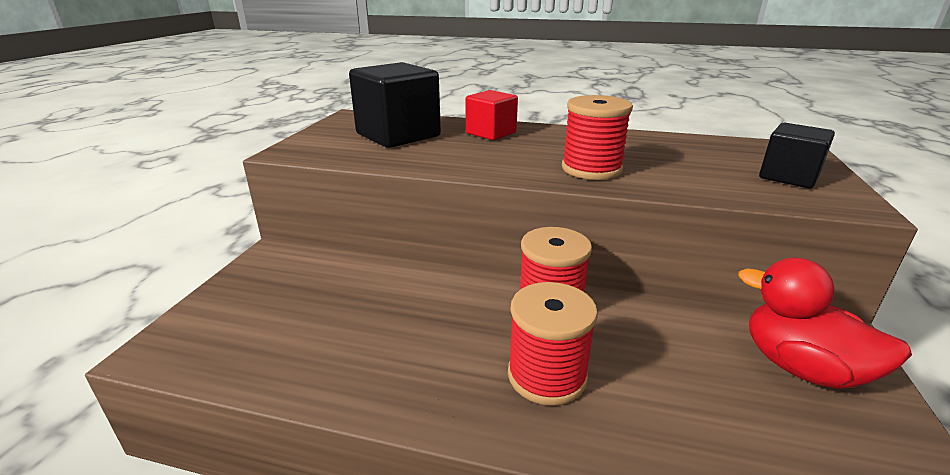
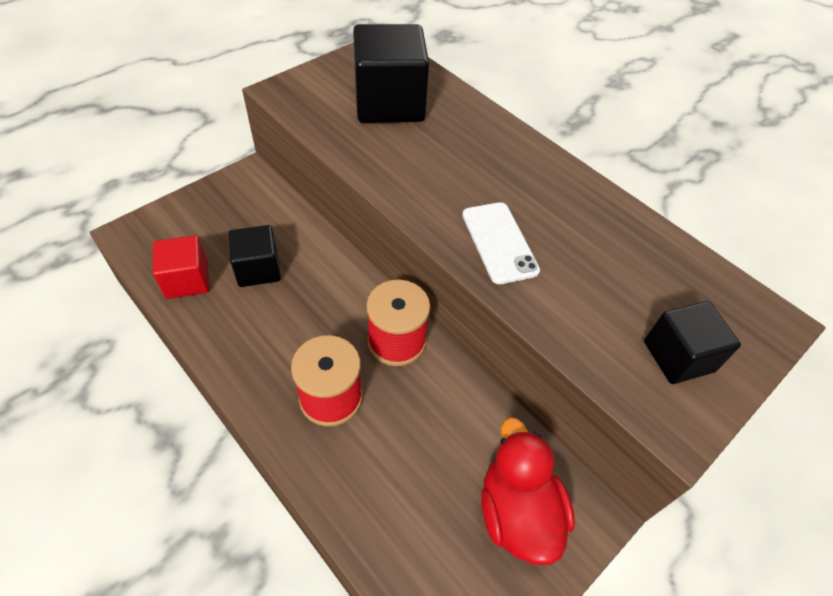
camera: 30 degrees right, 25 degrees up
(354, 314) = (258, 269): none -> black cube
(491, 133) = (475, 138): red cube -> red cube (187, 280)
(591, 169) = (499, 242): red spool -> white phone

